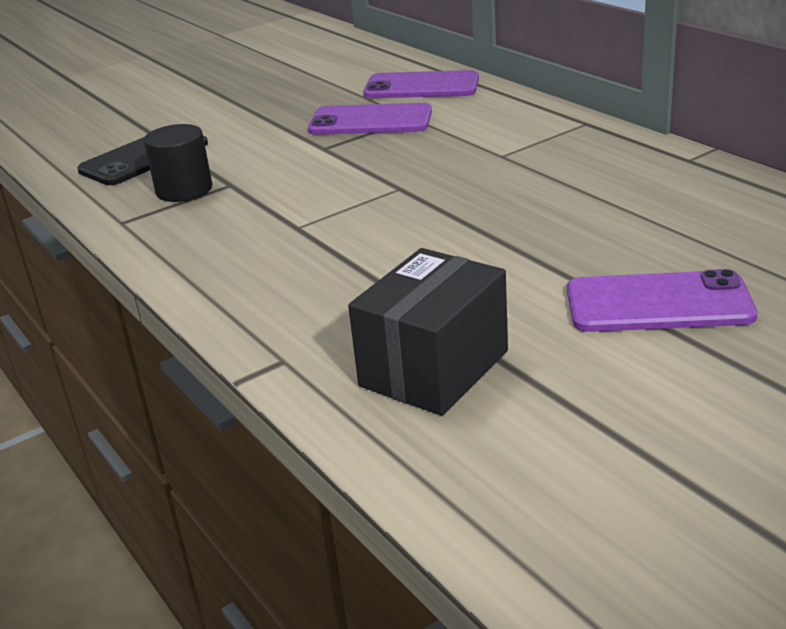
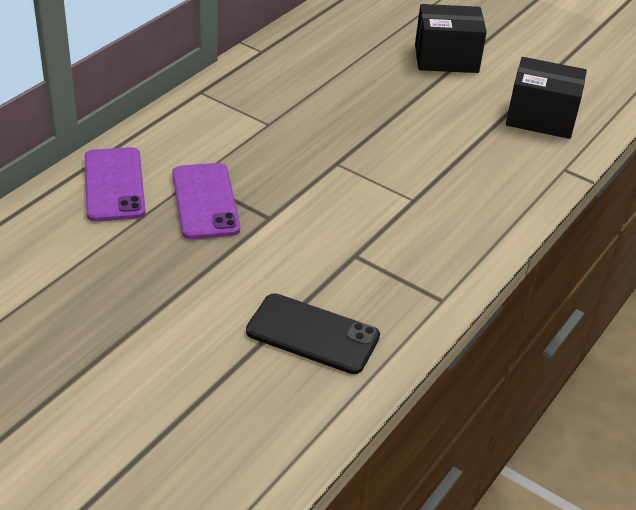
camera: 115 degrees left, 10 degrees up
(184, 190) = (374, 280): black cylinder -> none
(658, 303) = (446, 59): purple phone -> black box

